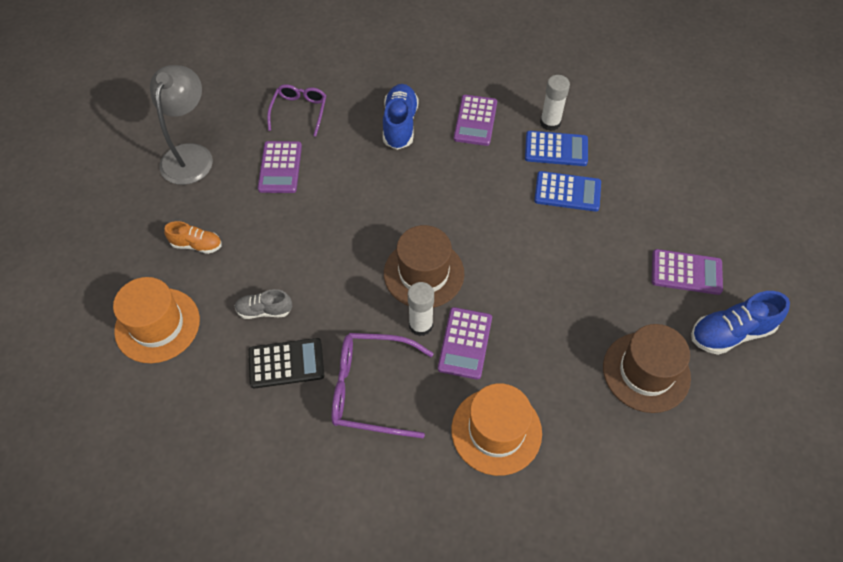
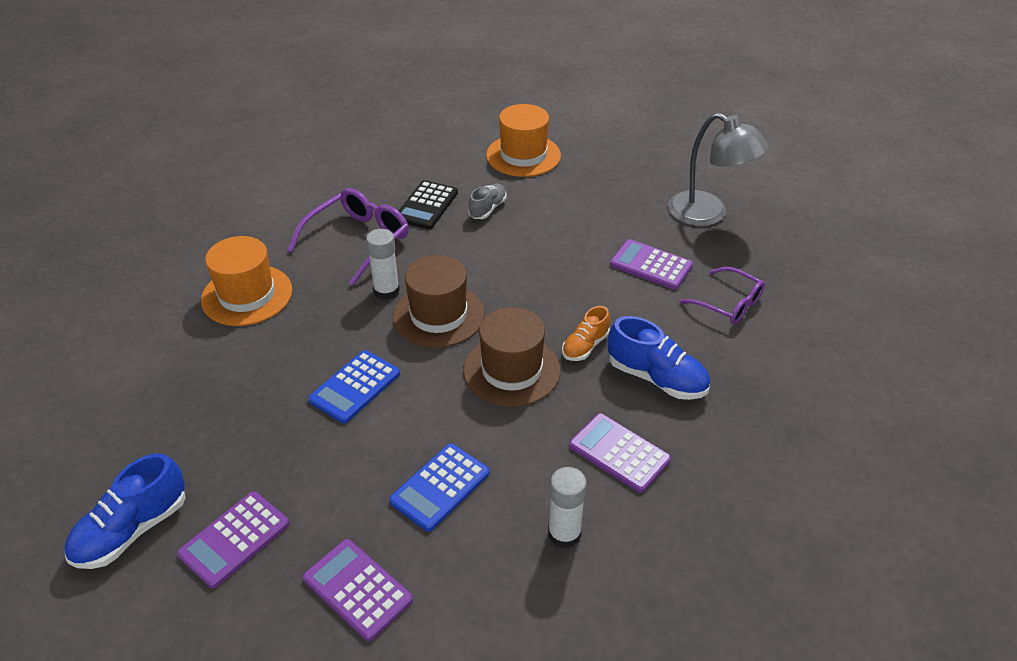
camera: 120 degrees right, 15 degrees down
(197, 245) = (590, 192): orange shoe -> orange shoe (585, 346)
(465, 343) = (341, 311): purple calculator -> purple calculator (357, 589)
(556, 149) = (514, 514): blue calculator -> blue calculator (355, 387)
(646, 372) = (179, 425): brown hat -> brown hat (511, 370)
(730, 333) = (132, 530): blue shoe -> blue shoe turned 150 degrees counterclockwise

